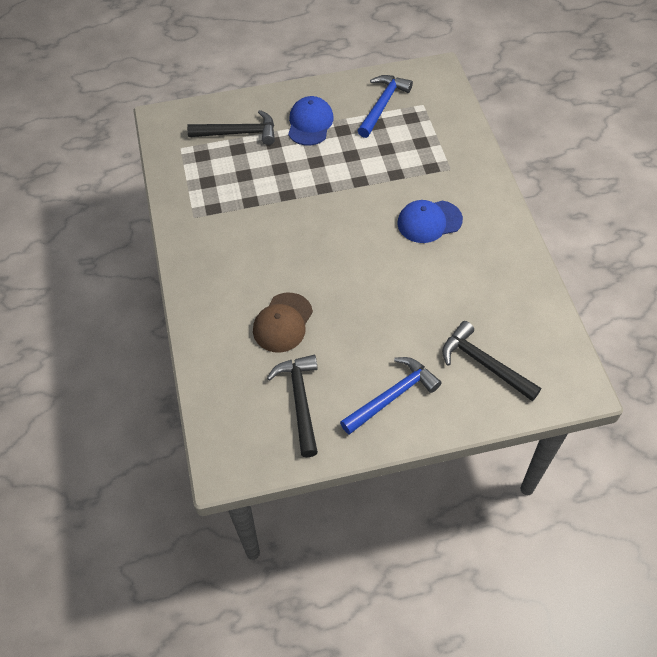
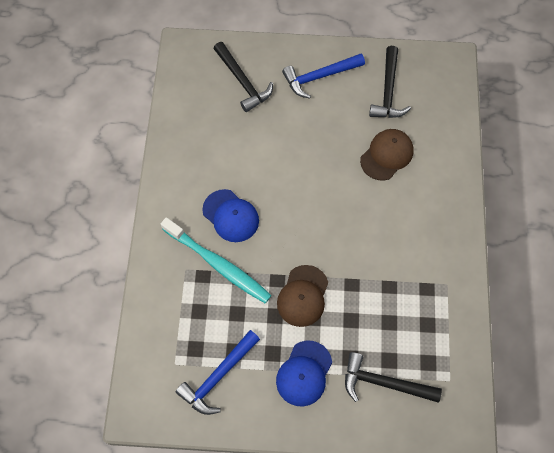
camera: 165 degrees left, 10 degrees up
(331, 175) = (303, 296): none -> brown cap
(422, 180) = (218, 264): none -> turquoise toothbrush
(429, 221) = (231, 216): blue cap -> blue cap turned 45 degrees clockwise

